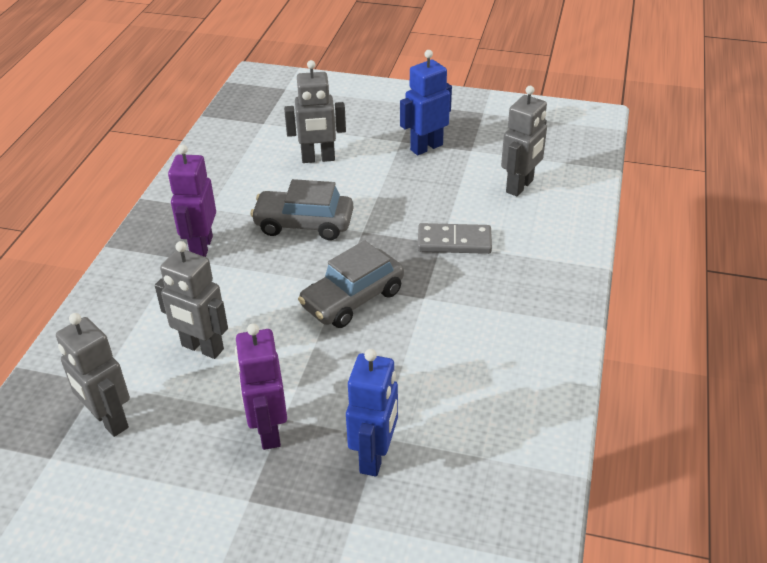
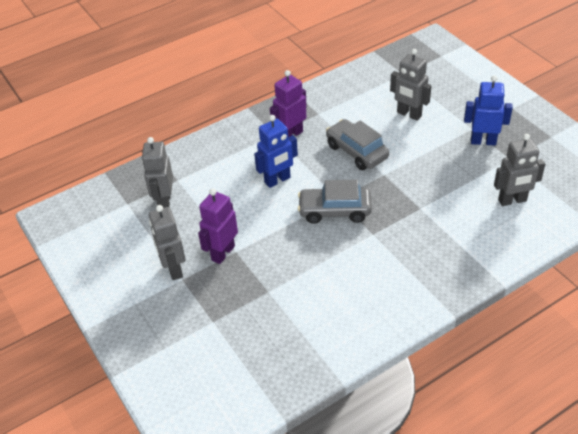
camera: 45 degrees right, 5 degrees up
(202, 348) = (236, 191): grey robot -> grey robot (173, 269)
(375, 457) = (255, 299): blue robot -> blue robot (277, 180)
(454, 242) = (428, 212): grey domino -> none

